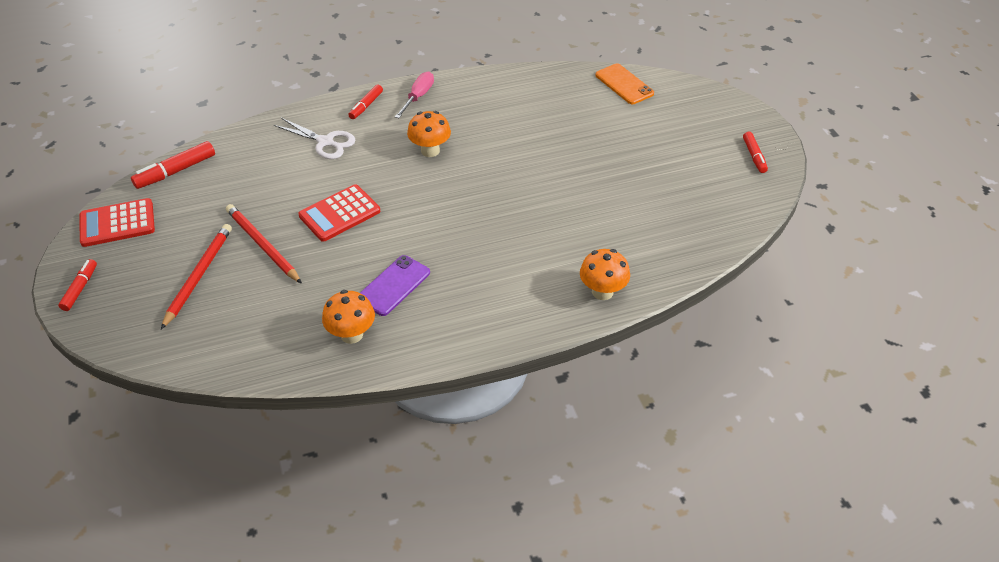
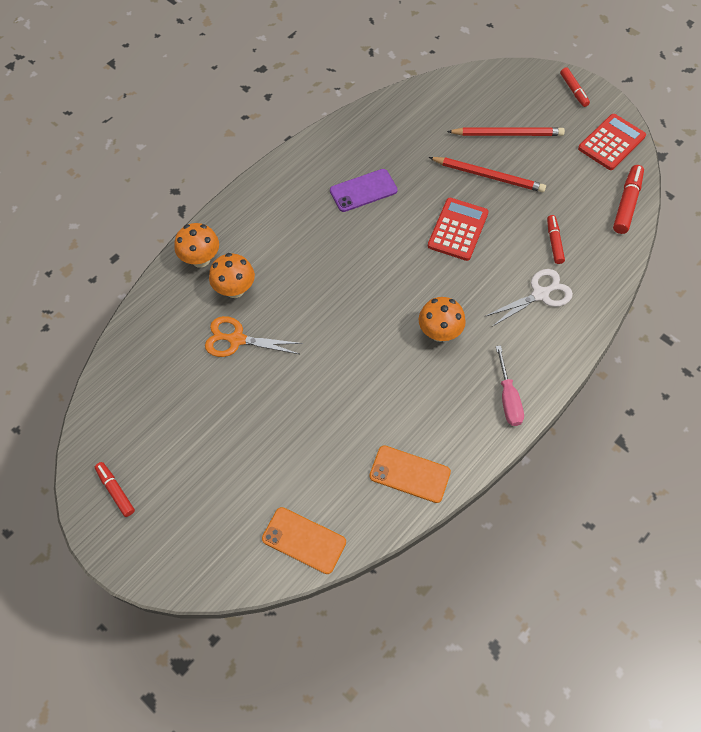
camera: 150 degrees right, 15 degrees up
(198, 276) = (507, 134): red pencil -> red pencil turned 75 degrees counterclockwise
(325, 142) = (540, 294): white scissors -> white scissors turned 150 degrees clockwise
(352, 334) = (362, 144): orange mushroom -> orange mushroom (235, 289)
(366, 106) = (546, 358): red marker -> red marker (554, 242)
(393, 285) = (363, 191): purple phone -> purple phone turned 60 degrees clockwise
(525, 87) = (409, 474): none -> orange phone
(604, 212) = (237, 339): none -> orange scissors

